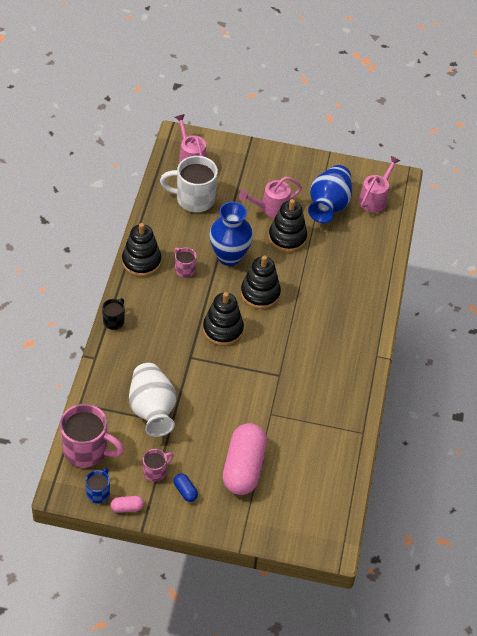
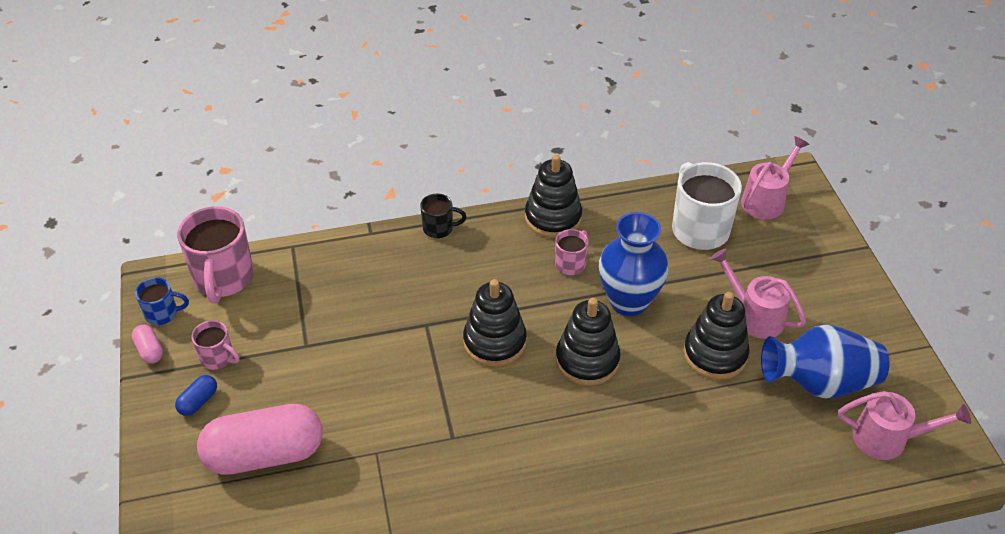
camera: 70 degrees right, 5 degrees down
(152, 410) = (317, 318): white vase -> none

